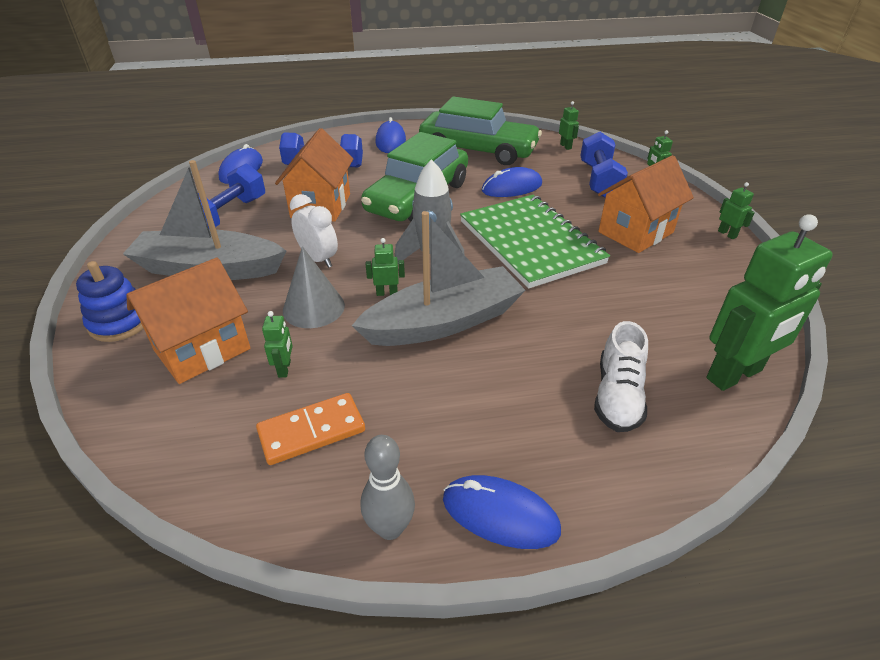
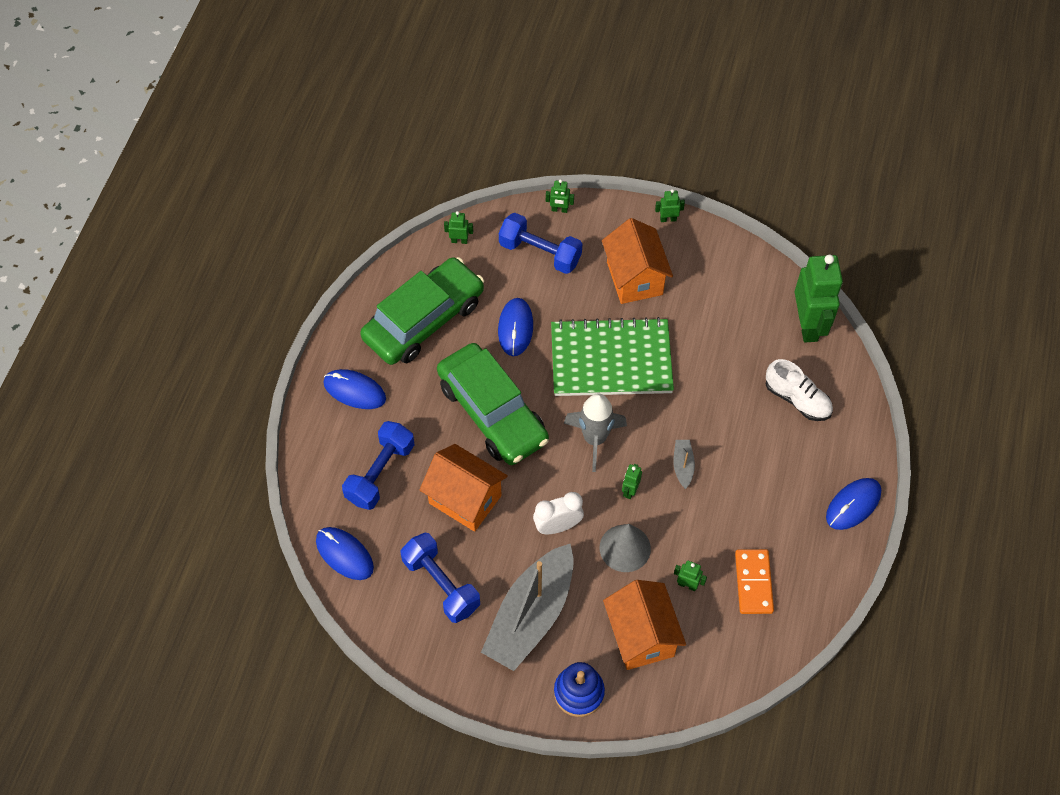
camera: 65 degrees left, 20 degrees up
(390, 528) = (840, 562): grey bowling pin -> none
(444, 322) = (683, 466): grey boat -> grey boat, size x0.40

